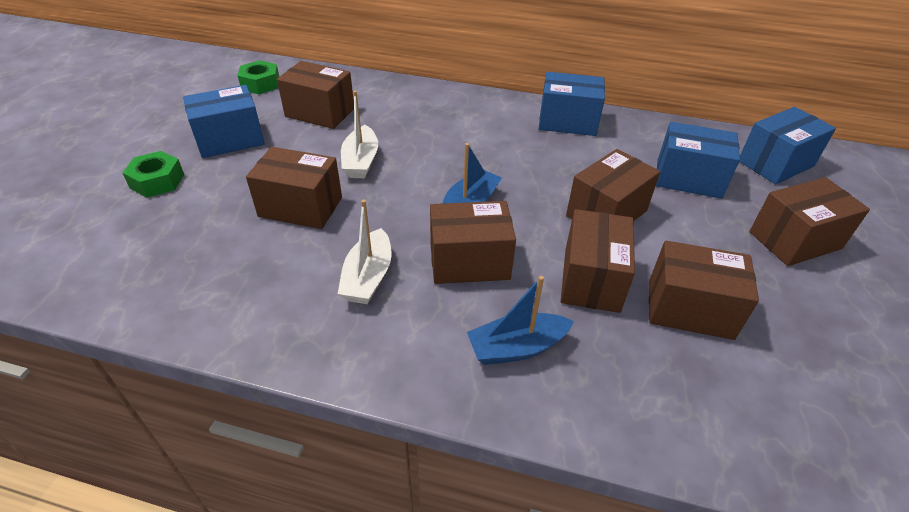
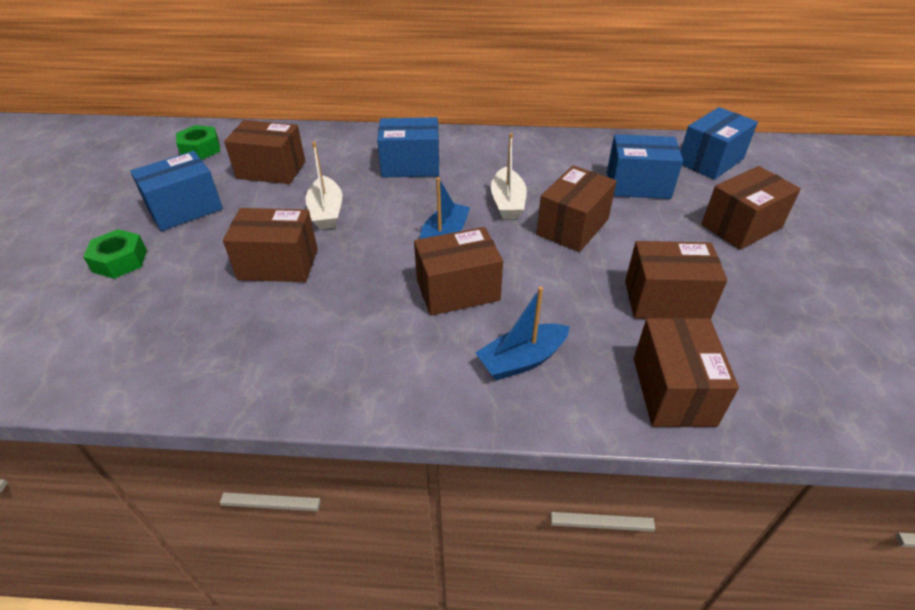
camera: 10 degrees left, 0 degrees up
(368, 277) = (365, 320): white boat -> white boat (507, 202)
(567, 122) = (516, 147): blue box -> blue box (410, 165)
(591, 279) = (573, 288): brown box -> brown box (673, 391)

